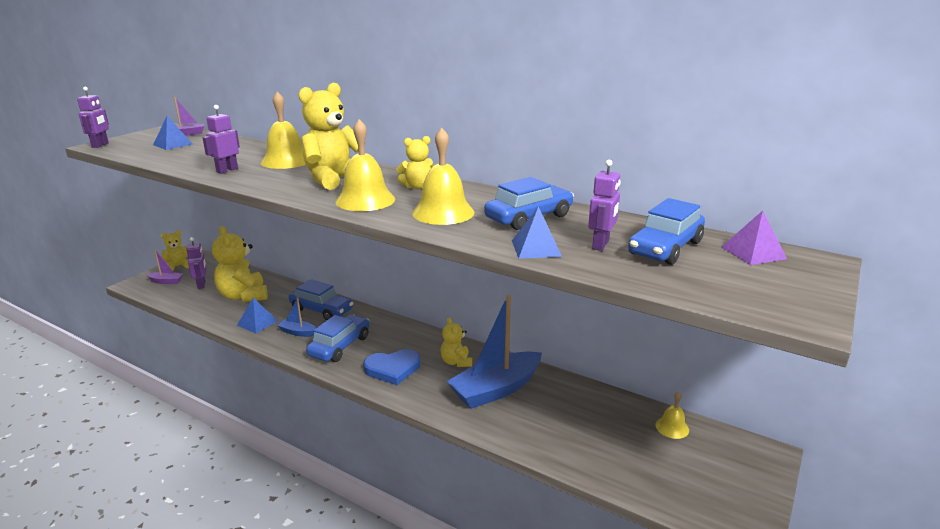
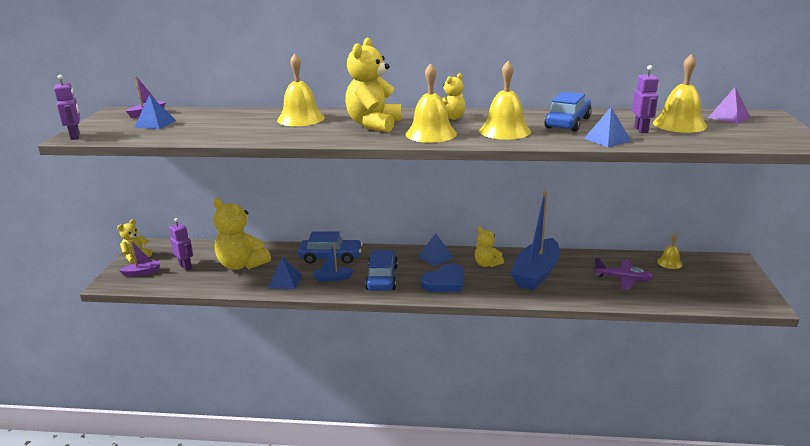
camera: 25 degrees left, 0 degrees up
(227, 170) = (263, 134): purple robot -> none
(415, 338) = (435, 257): none -> blue pyramid
(588, 430) = (623, 279): none -> purple plane
(665, 248) = (679, 124): blue car -> yellow bell

